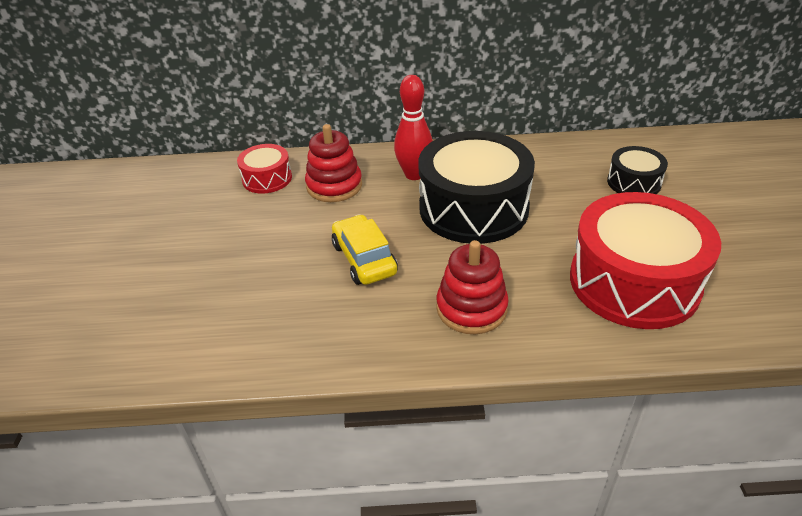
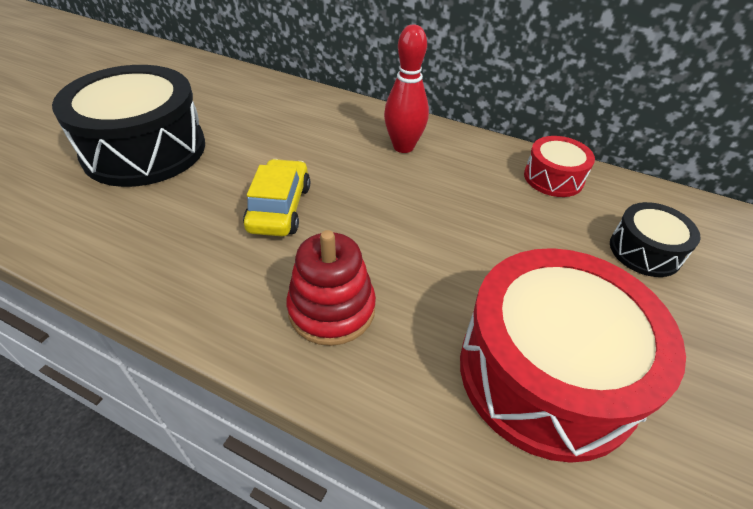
camera: 25 degrees right, 5 degrees up
(267, 178) = (271, 101): red drum -> red drum (553, 178)
(334, 186) = (321, 129): red stacking toy -> none
(473, 208) = (432, 203): black drum -> black drum (145, 149)

